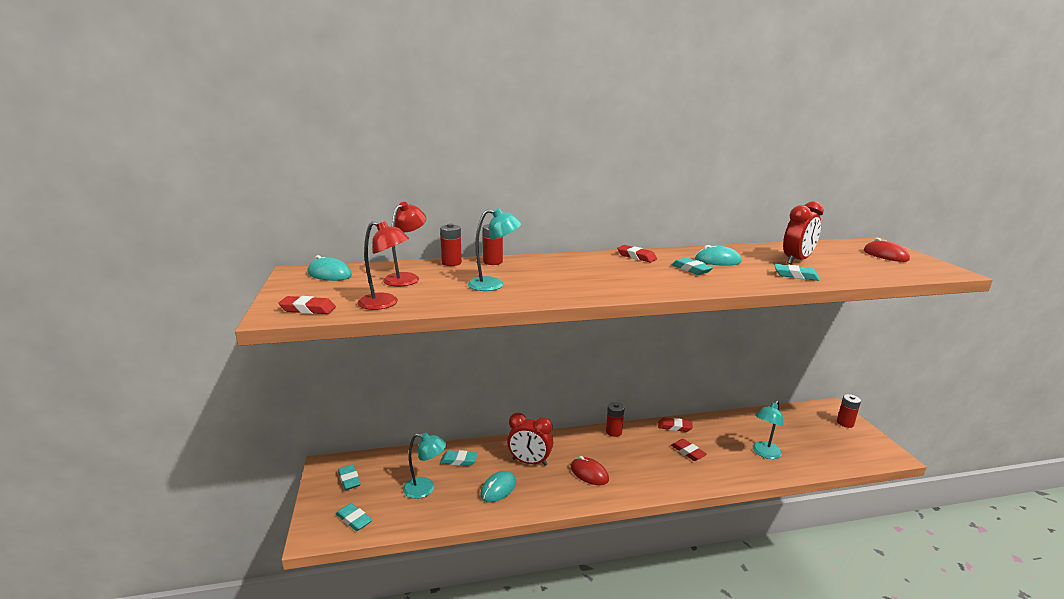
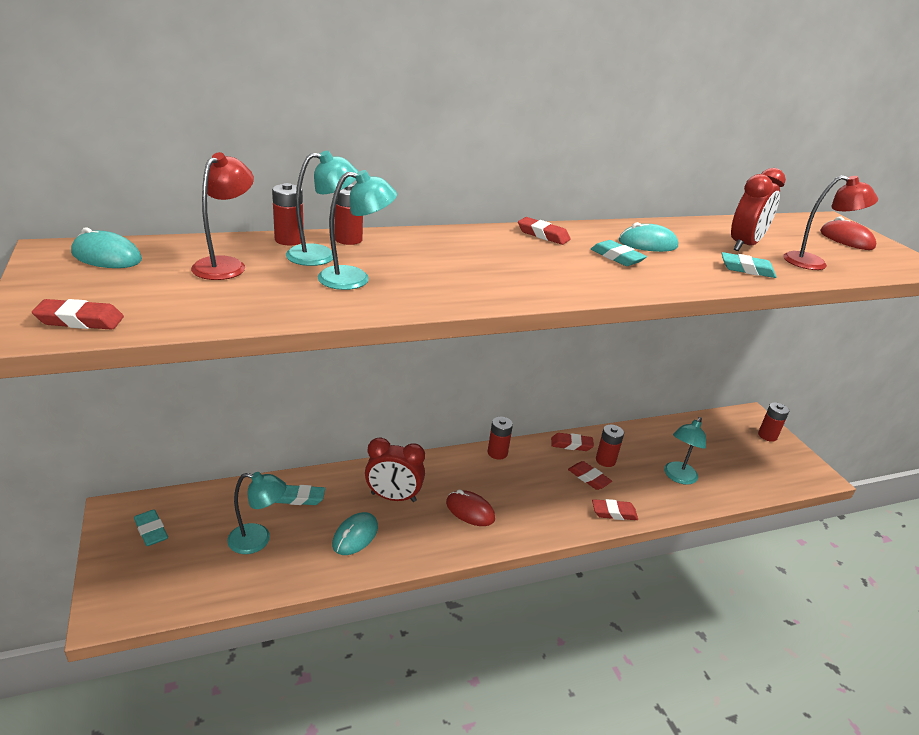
camera: 10 degrees left, 10 degrees up
(354, 519) = (163, 588): turquoise eraser -> none
(385, 303) = (199, 311): red lamp -> red lamp (814, 263)
(472, 271) = (321, 255): none -> turquoise lamp
(702, 439) = (605, 460): none -> red battery
(708, 479) = (614, 513): none -> red eraser

